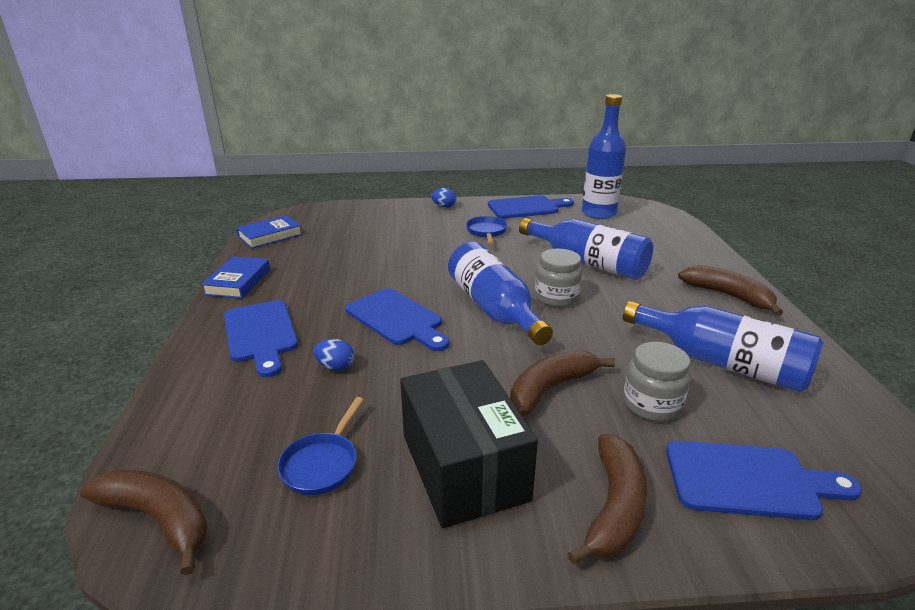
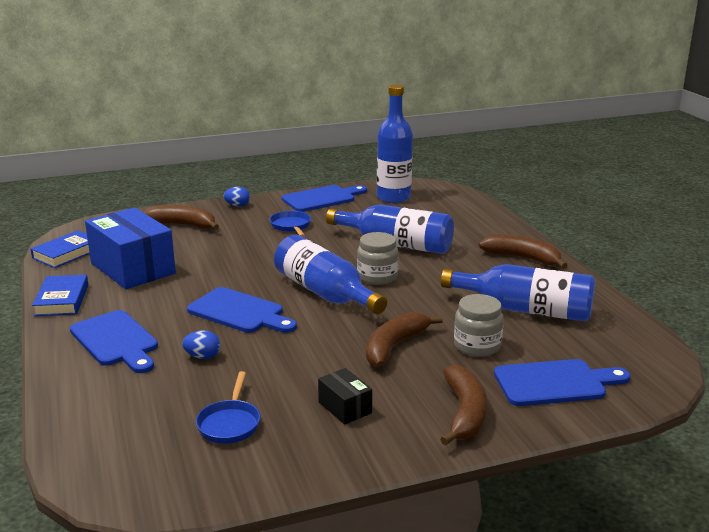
camera: 15 degrees left, 5 degrees down
(158, 519) = (115, 478): brown banana -> brown banana (183, 225)
(319, 257) = (133, 268): none -> blue box
(463, 467) = (345, 407): black box -> black box, size x0.46

